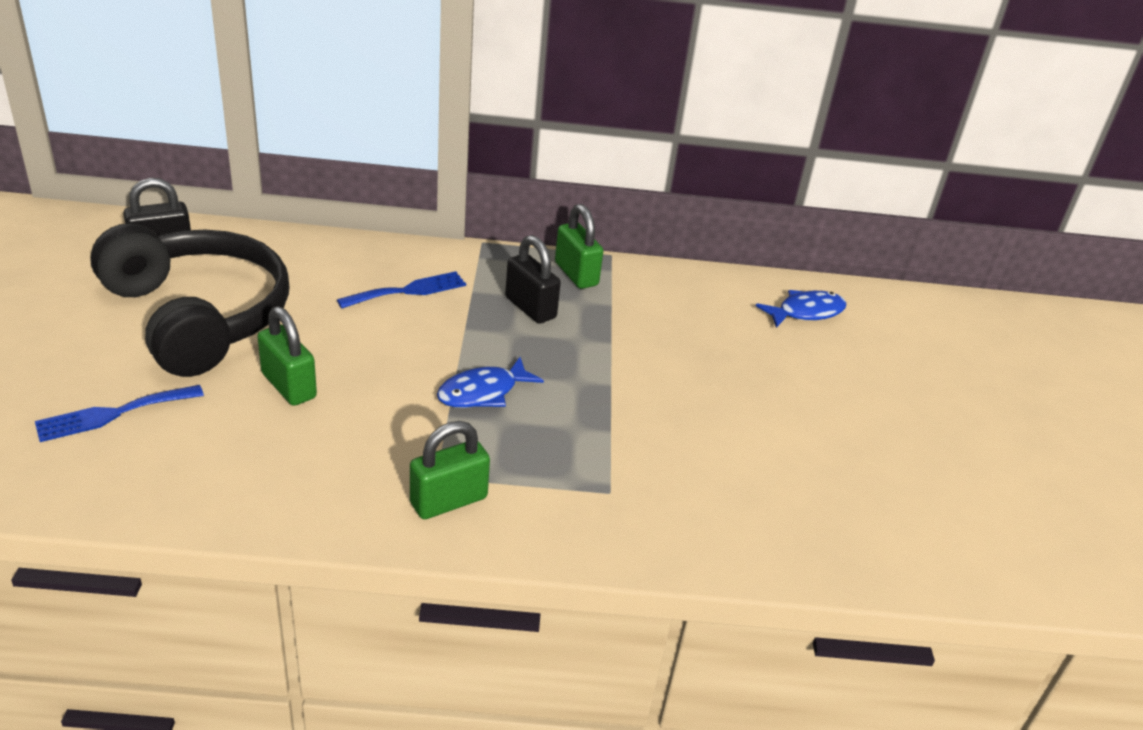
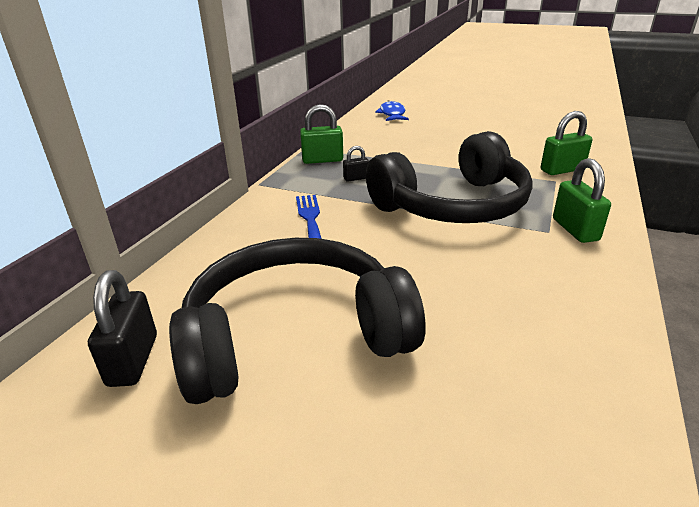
camera: 65 degrees left, 5 degrees down
(113, 414) = (466, 410): blue fork -> none
(289, 386) = (432, 286): green padlock -> green padlock (562, 170)
(483, 392) = (453, 205): blue fish -> black headphones
(530, 308) = (356, 178): black padlock -> black padlock, size x0.57

